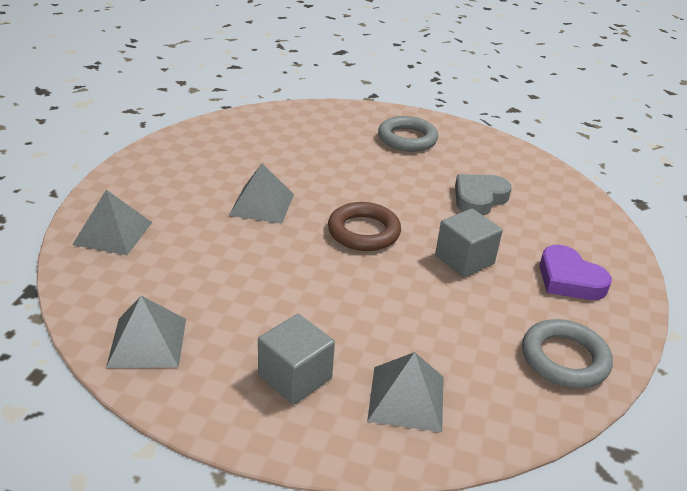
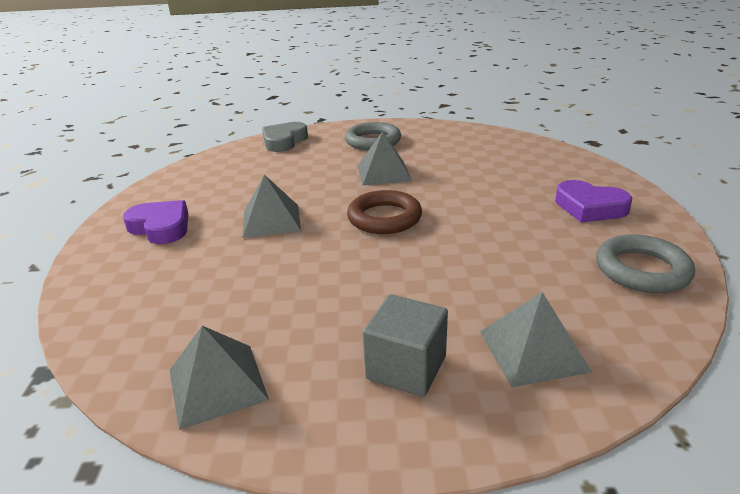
camera: 15 degrees left, 5 degrees down
(113, 233) = (122, 286): grey pyramid -> grey pyramid (383, 173)
(166, 183) = (161, 227): none -> purple heart
(464, 260) = (491, 216): grey cube -> none
(479, 198) = (466, 168): grey heart -> grey heart (284, 141)

